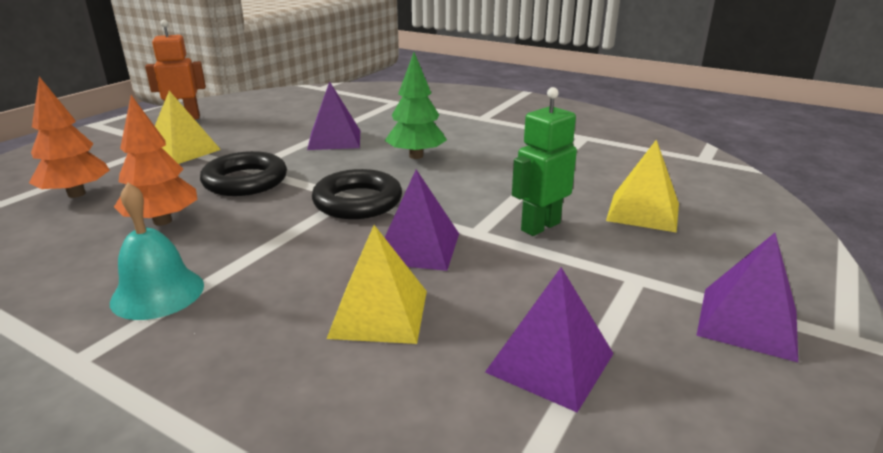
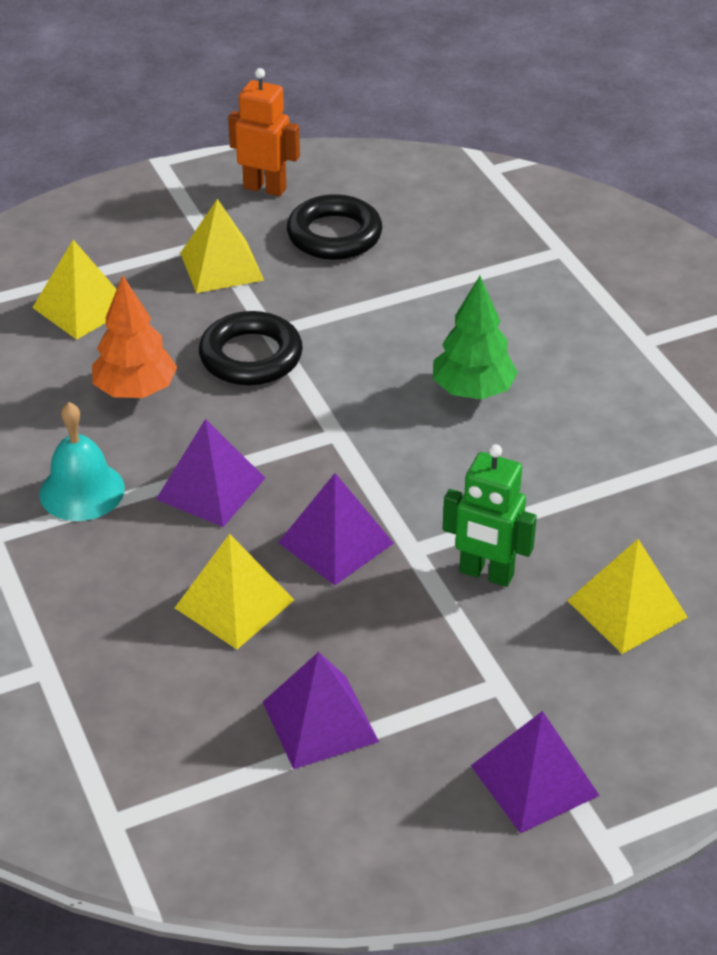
camera: 35 degrees right, 15 degrees up
(76, 194) = (82, 307): orange tree -> yellow pyramid
(334, 139) = (406, 313): purple pyramid -> purple pyramid (210, 488)
(357, 202) = (337, 446): black ring -> black ring (334, 235)
(540, 226) = (486, 574): green robot -> green robot turned 150 degrees counterclockwise

